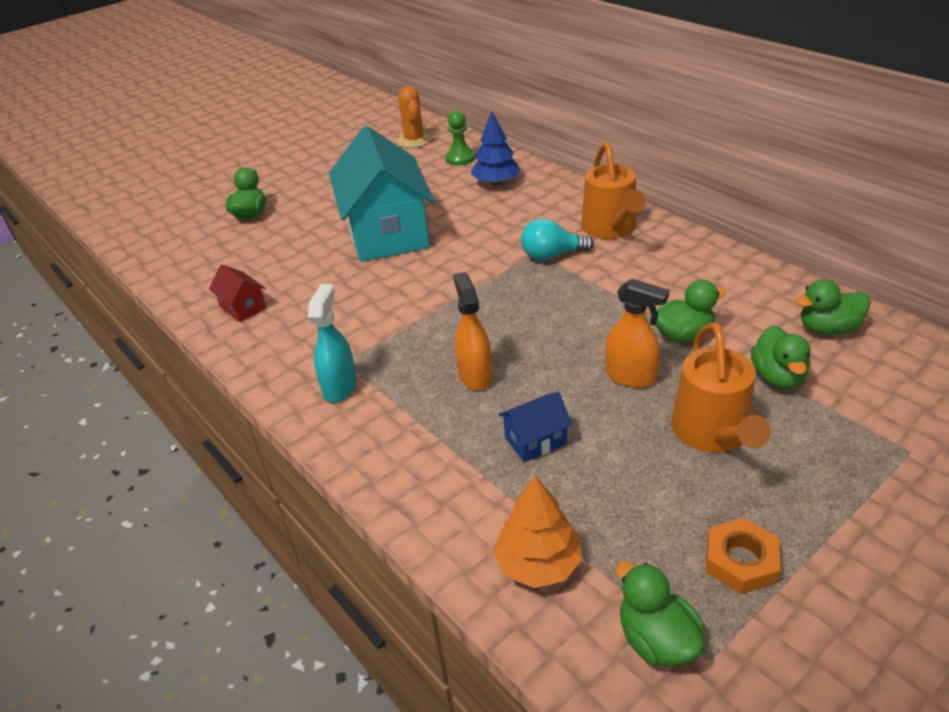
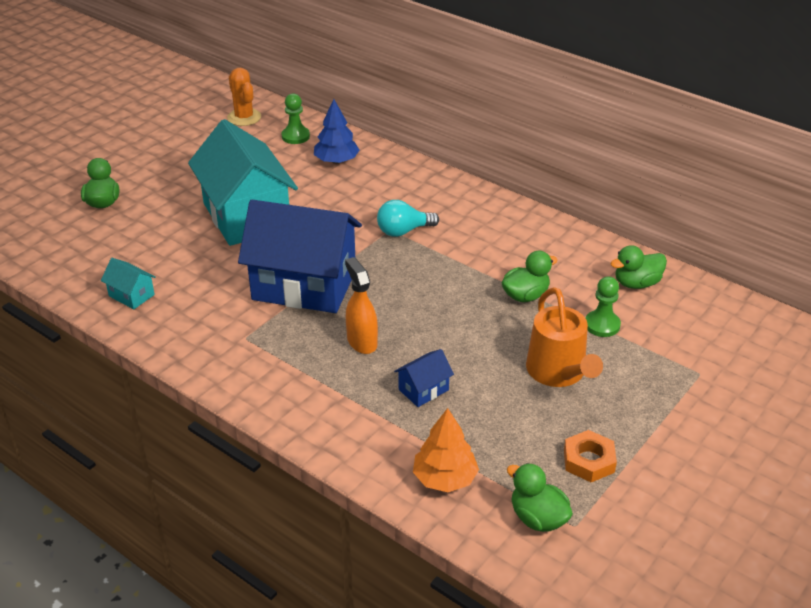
camera: 15 degrees left, 0 degrees up
(243, 307) = (131, 295): red house -> turquoise house
(340, 387) = (247, 360): turquoise spray bottle -> none
(427, 307) = (304, 285): none -> blue house
(611, 228) = (450, 203): orange watering can -> none
(631, 377) = (489, 333): orange spray bottle -> none
(777, 377) = (602, 325): green duck -> green pawn

